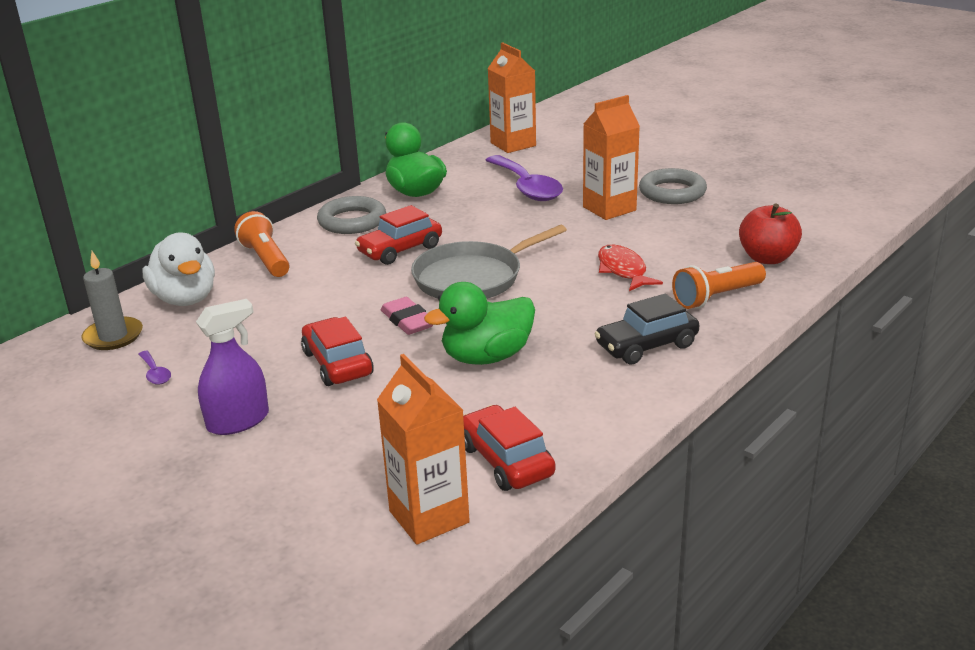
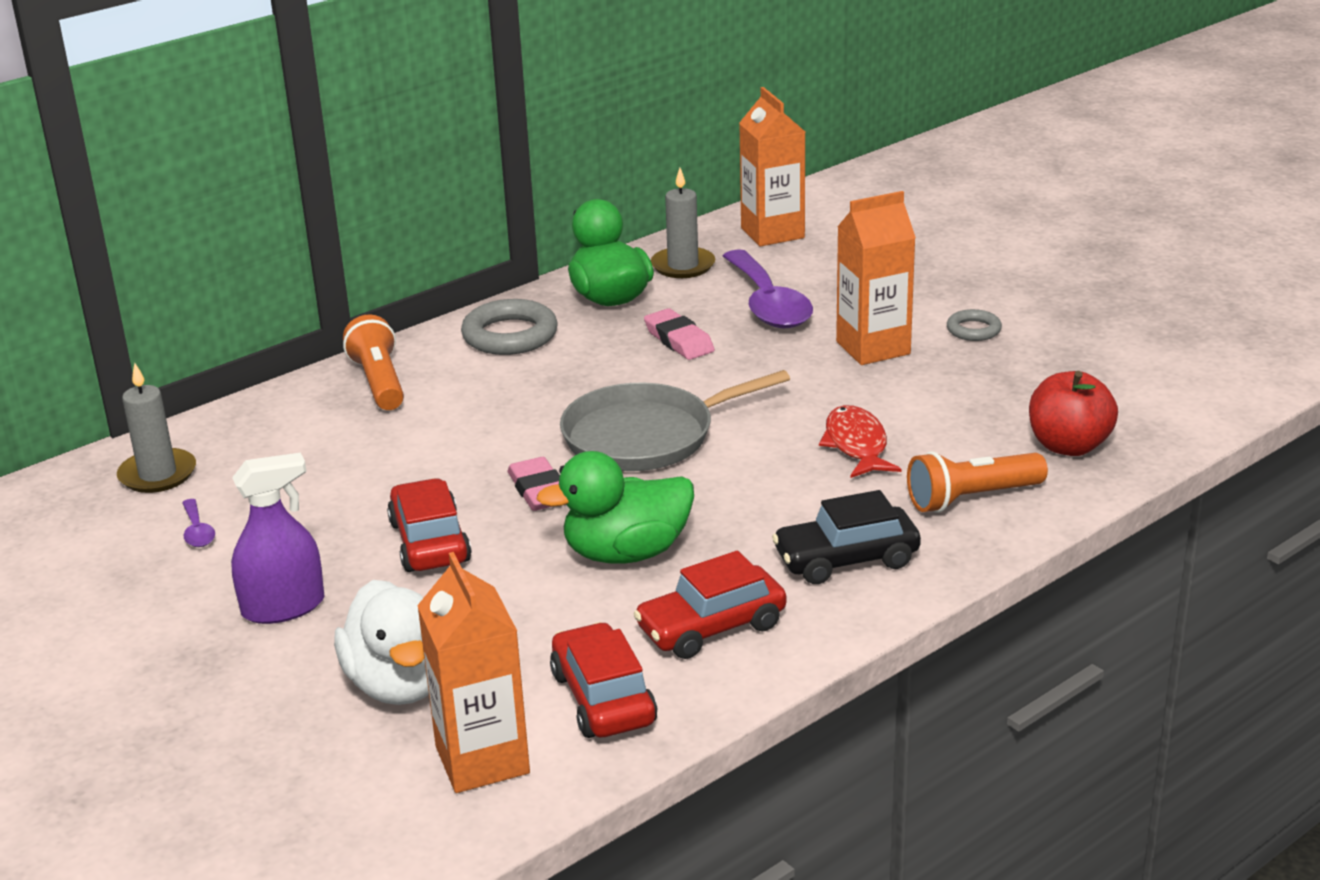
camera: 10 degrees right, 0 degrees up
(185, 299) = (260, 430): white duck -> white duck (400, 684)
(400, 250) = (561, 385): red car -> red car (711, 627)
(459, 168) = (683, 266): none -> grey candle
(473, 215) = (679, 340): none -> pink eraser
(672, 192) = (973, 330): grey ring -> grey ring, size x0.56

